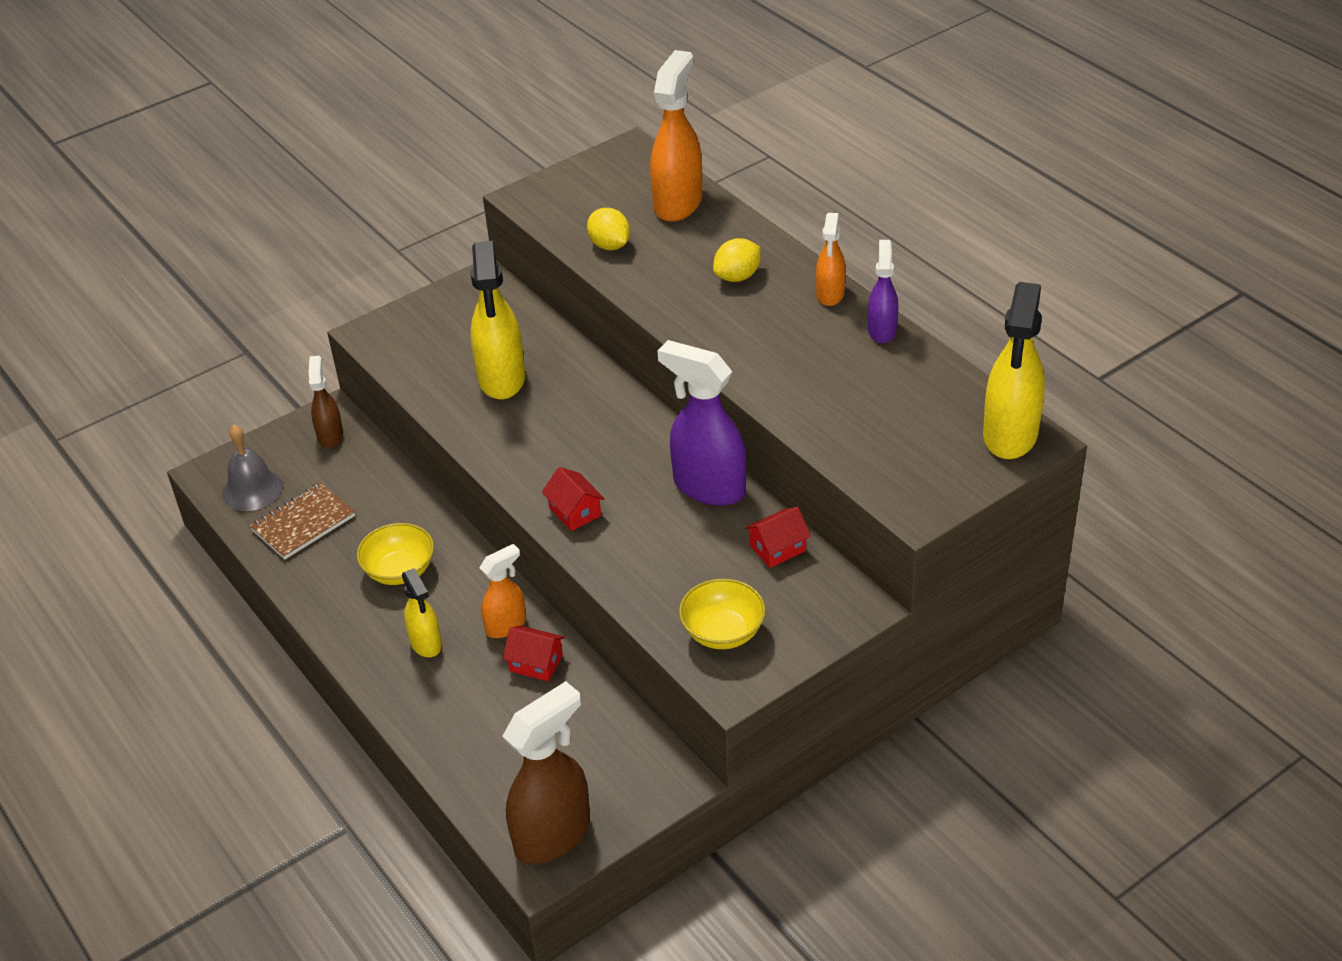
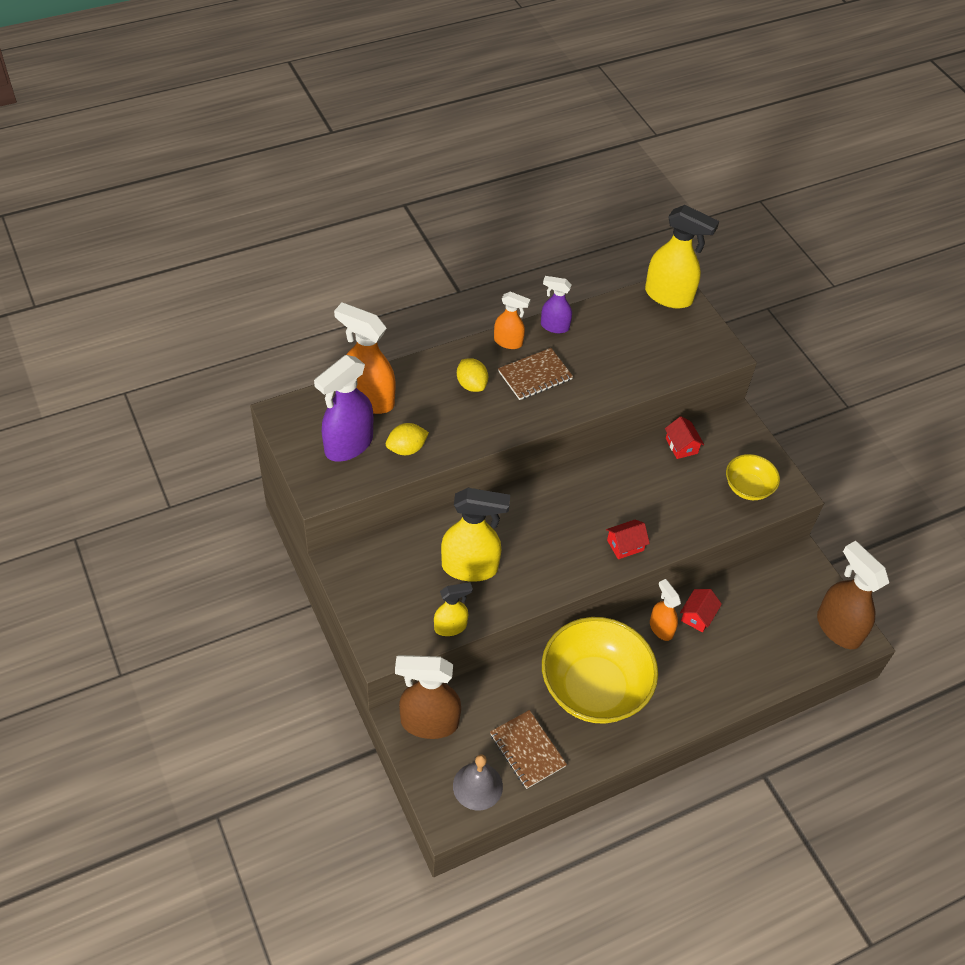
camera: 85 degrees left, 10 degrees up
(330, 435) = (428, 722): brown spray bottle -> brown spray bottle, size x1.75
(399, 571) = (594, 688): yellow bowl -> yellow bowl, size x2.00
(426, 643) = (669, 679): yellow spray bottle -> yellow spray bottle (451, 627)
(708, 487) = (618, 468): purple spray bottle -> purple spray bottle (348, 445)
(778, 327) = (535, 375): none -> brown notebook

